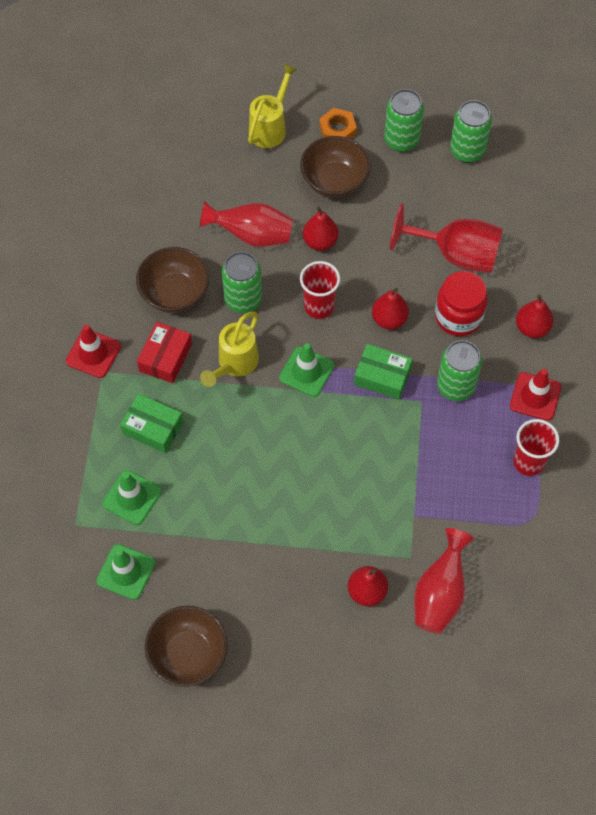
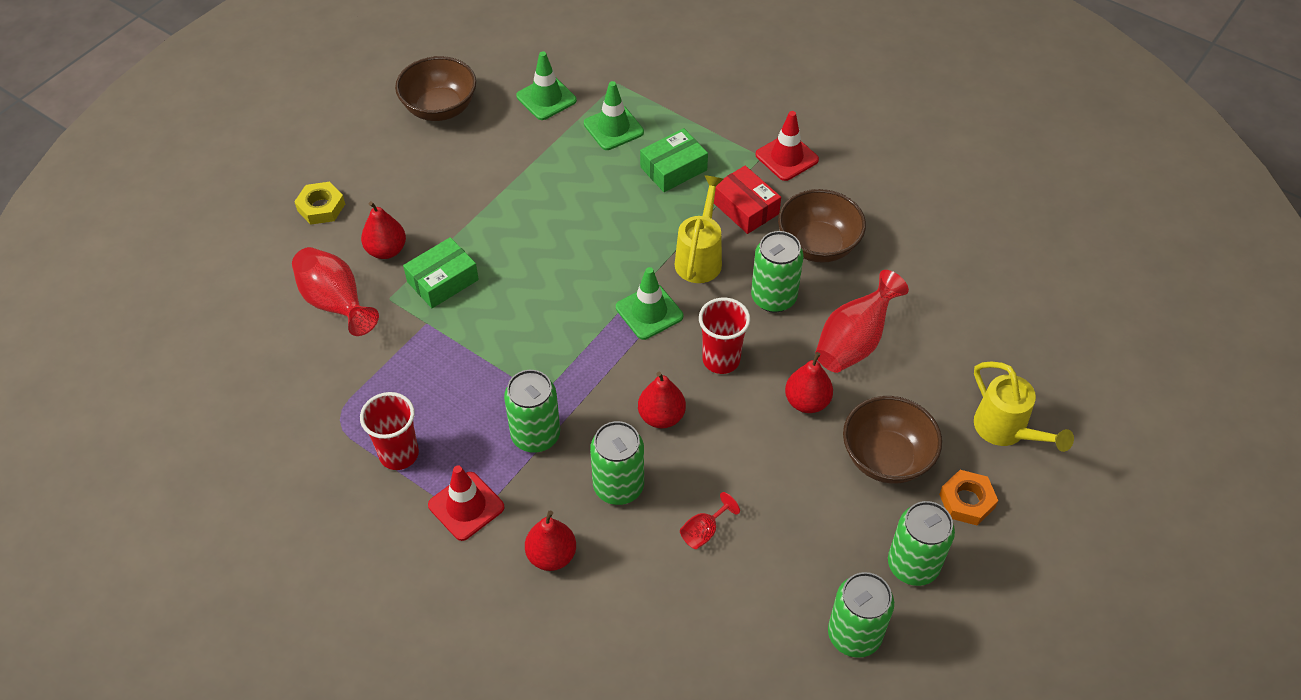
camera: 120 degrees right, 10 degrees down
(234, 364) = (700, 257): yellow watering can -> yellow watering can turned 45 degrees clockwise
(356, 675) = (321, 207): none -> yellow nut
(382, 376) = (596, 374): green box -> green box (442, 281)
(456, 254) = (704, 531): red goblet -> red goblet, size x0.41
(458, 317) = (618, 486): red jar -> green can

